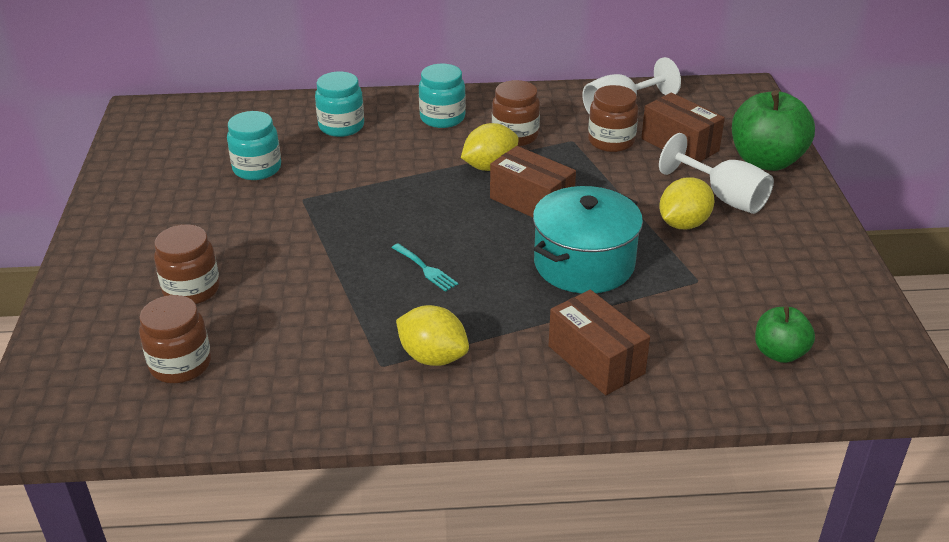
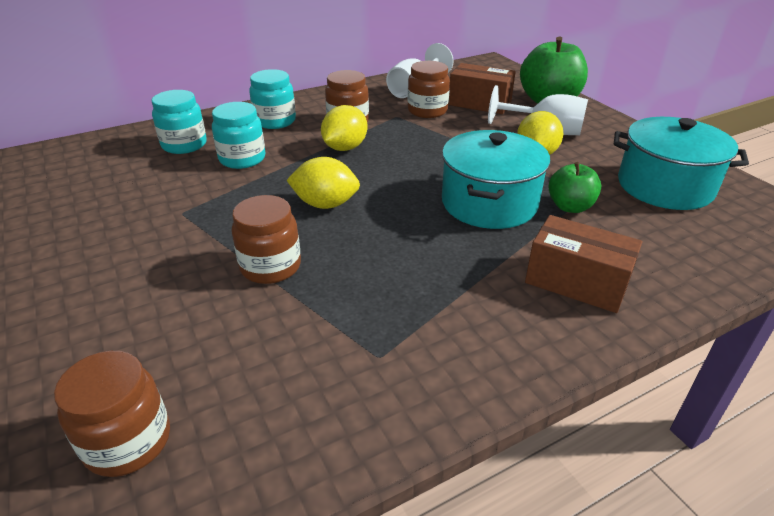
camera: 25 degrees left, 0 degrees up
(191, 290) = (98, 340): brown jar -> brown jar (270, 266)
(257, 169) = (115, 197): turquoise jar -> turquoise jar (242, 159)
(426, 269) = (353, 245): turquoise fork -> none
(433, 357) = (426, 329): yellow lemon -> yellow lemon (325, 204)
(531, 201) = (402, 166): brown box -> none
(779, 353) = (706, 231): green apple -> green apple (570, 207)
(790, 296) = (665, 186): none -> turquoise pot

